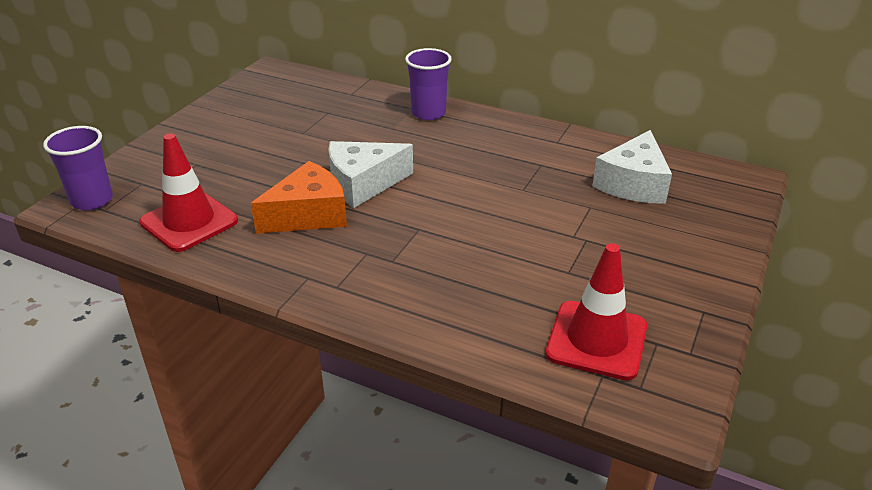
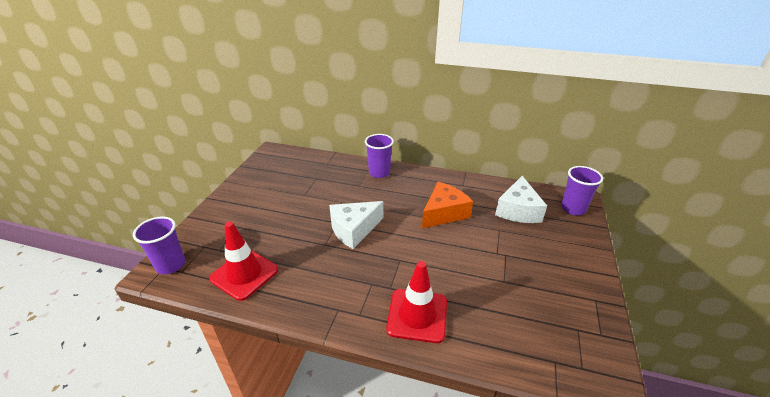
camera: 10 degrees left, 0 degrees up
(308, 215) = (325, 258): orange cheese -> orange cheese (444, 213)
(596, 340) = (541, 333): red traffic cone -> red traffic cone (417, 315)
(727, 190) = (573, 209): none -> purple cup

